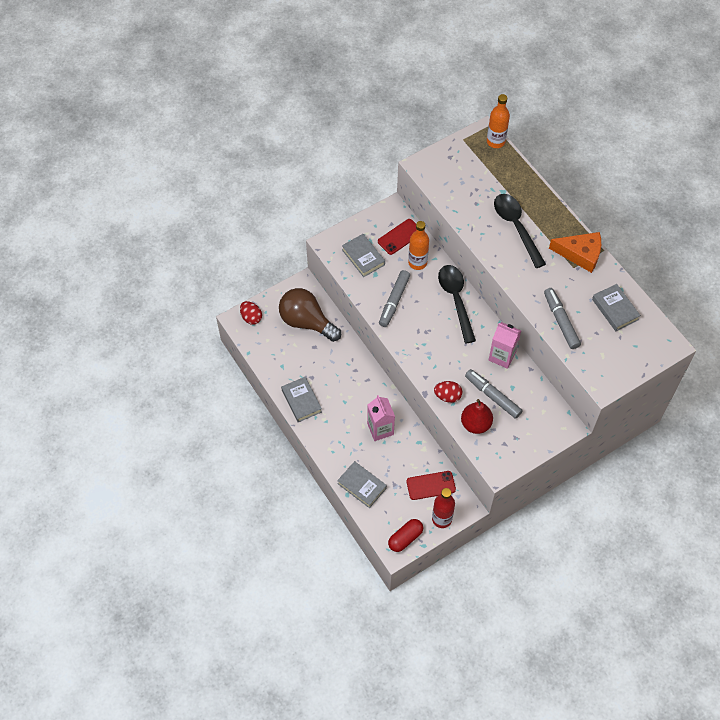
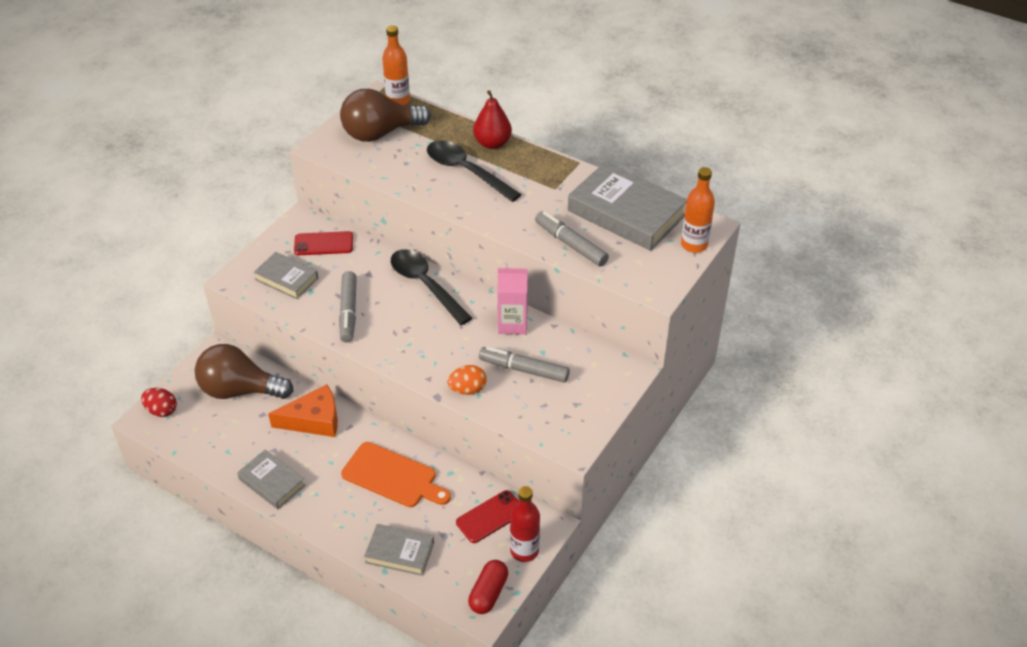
camera: 25 degrees left, 15 degrees down
(380, 429) = (393, 476): pink carton -> orange cutting board
(400, 237) = (323, 244): red phone -> red phone turned 60 degrees clockwise
(417, 262) = (358, 263): orange bottle -> orange bottle (694, 245)
(447, 396) = (467, 389): red egg -> orange egg
(469, 169) = (380, 133): none -> brown light bulb
(475, 424) = (519, 407): red pear -> red pear (492, 143)
(580, 254) = (555, 174): orange cheese -> orange cheese (314, 420)
(615, 309) = (626, 213): grey book -> grey book, size x1.82

